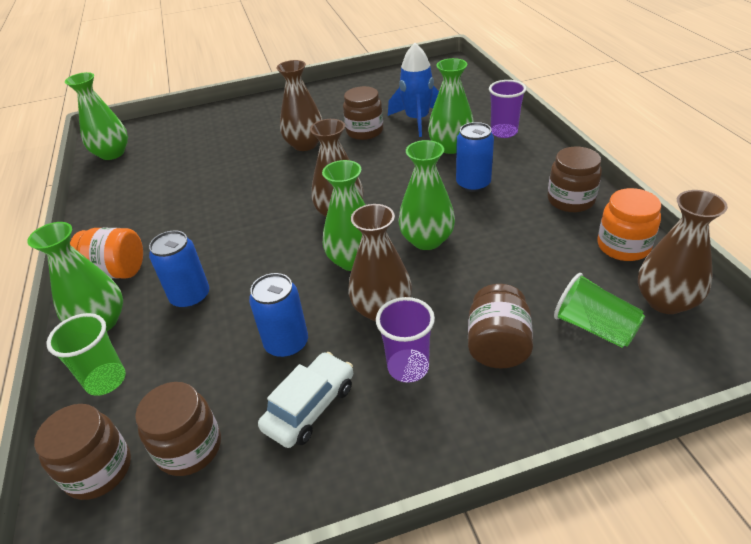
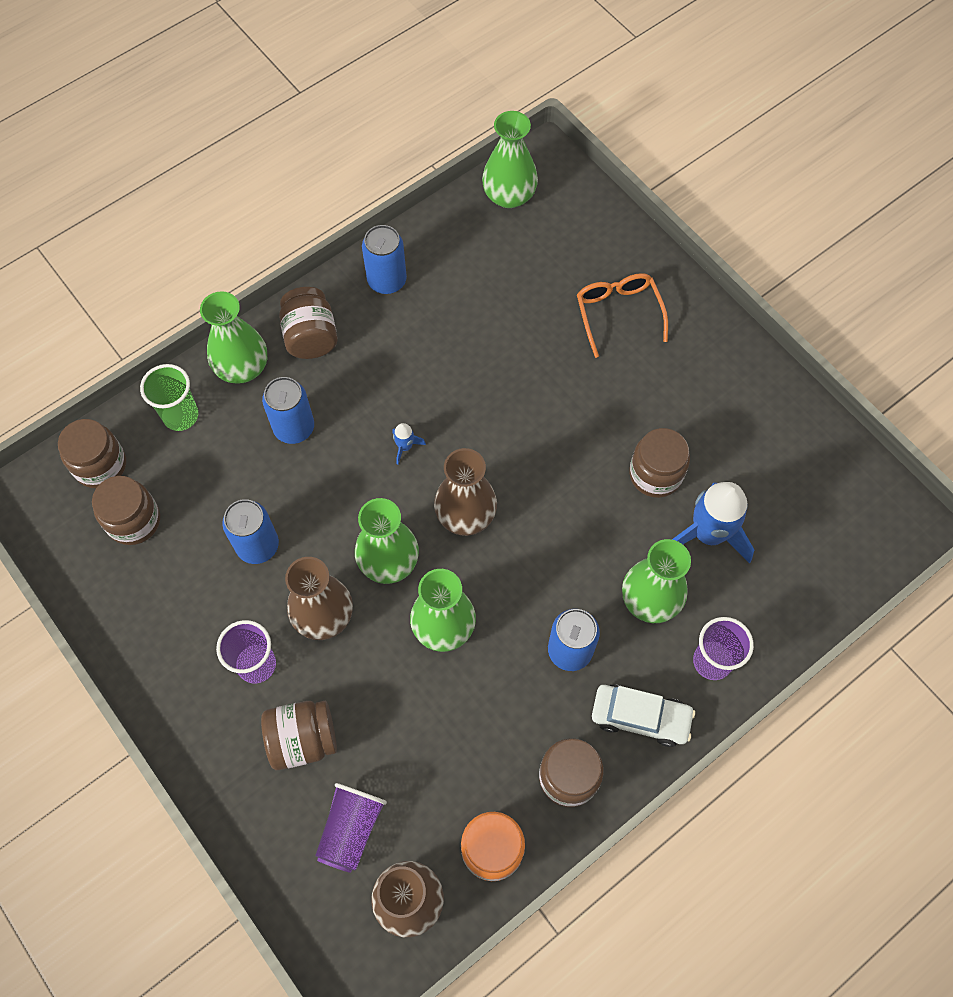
camera: 65 degrees right, 25 degrees up
(113, 220) = (387, 280): none -> blue can
(116, 271) = (311, 337): orange jar -> brown jar
(242, 127) = (618, 313): none -> orange glasses
(261, 234) = (405, 447): none -> blue rocket
(305, 144) = (599, 412): brown vase -> none
(310, 407) = (194, 596): white car -> white car (640, 717)
(594, 327) = (351, 829): green cup -> purple cup

